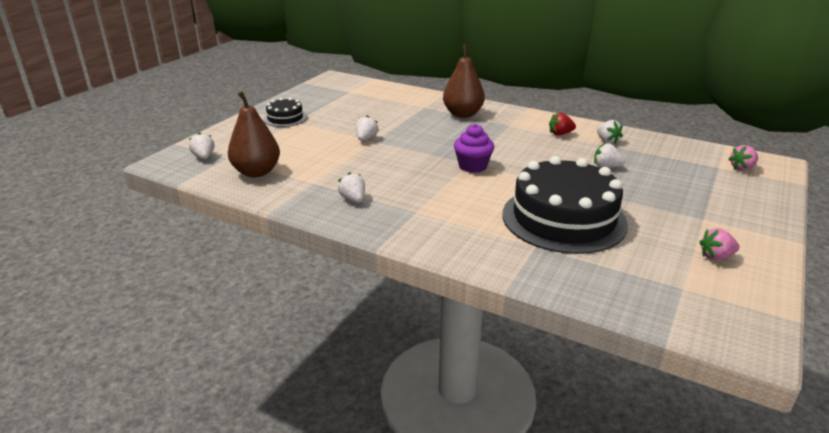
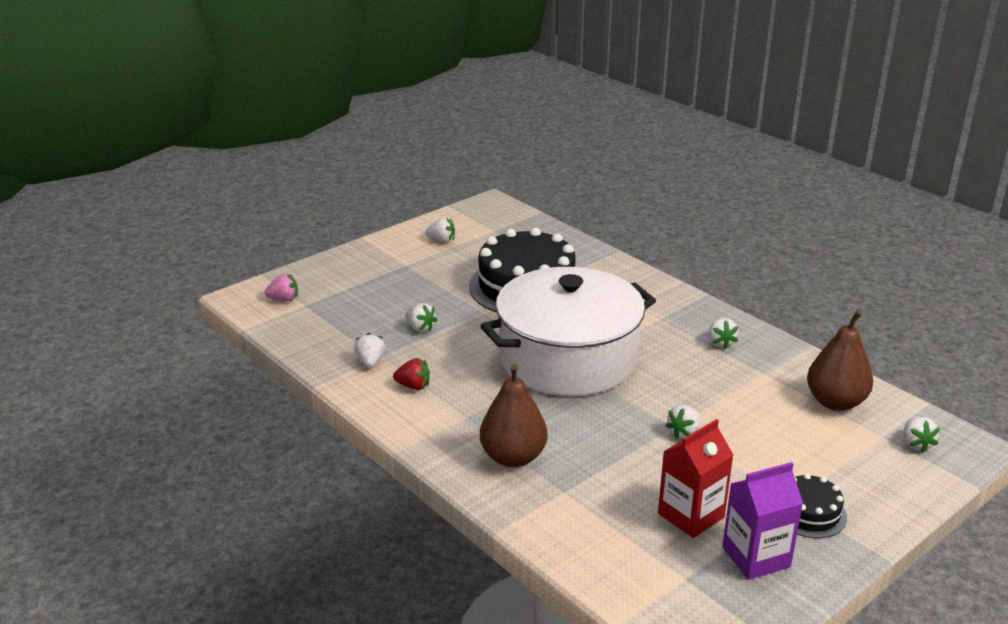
camera: 160 degrees left, 0 degrees up
(315, 101) = (756, 557): none -> purple carton
(351, 109) = (691, 515): none -> red carton
(472, 166) = (568, 358): purple cupcake -> white pot
(716, 257) = (441, 240): pink strawberry -> white strawberry

